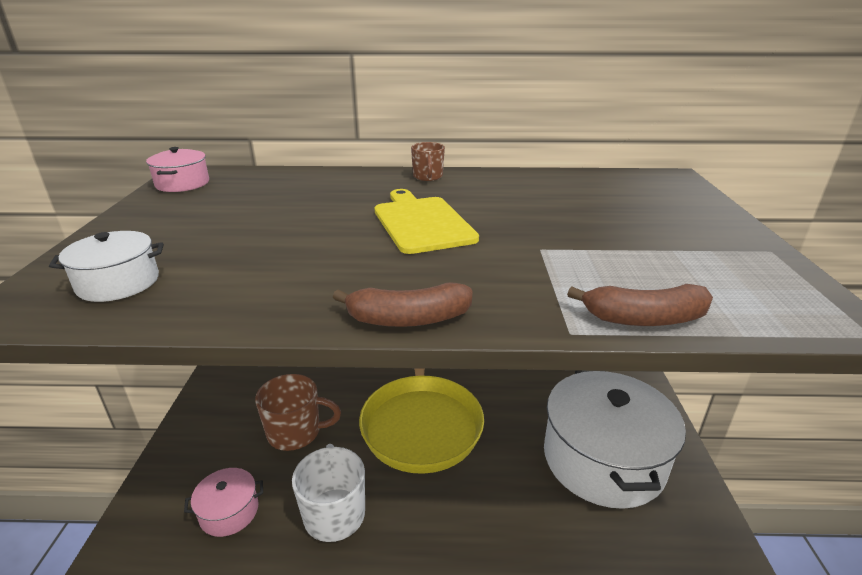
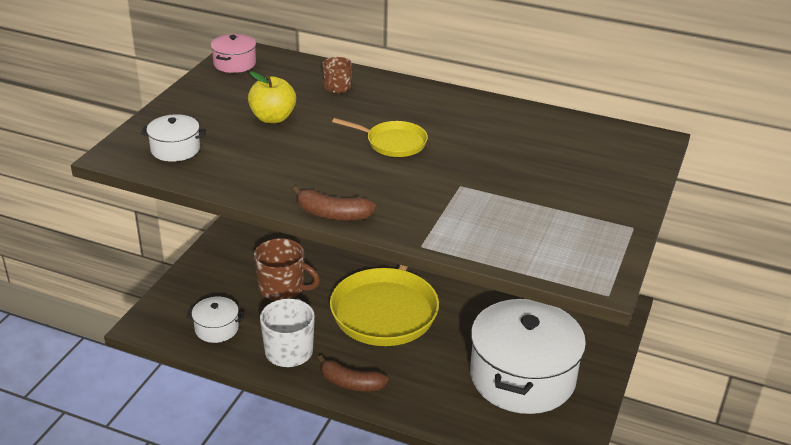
camera: 20 degrees right, 5 degrees up
(229, 511) = (216, 328): pink pot -> white pot
(254, 224) = (273, 118): none -> yellow apple
(421, 222) = (393, 143): yellow cutting board -> yellow pan
(428, 177) = (433, 95): brown mug -> brown mug (337, 88)
(644, 319) = (476, 249): brown banana -> brown banana (351, 383)

